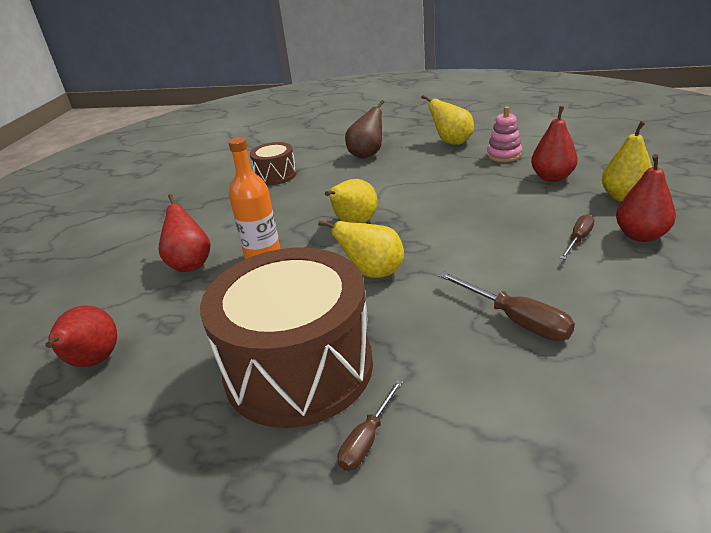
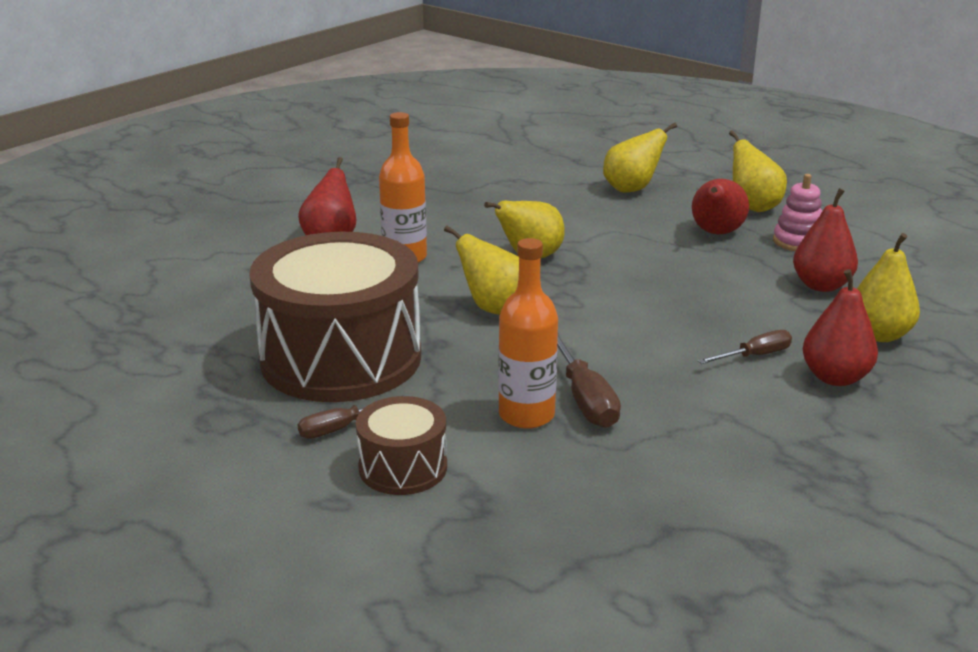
camera: 25 degrees right, 5 degrees down
(93, 362) = (181, 291): red pear -> red pear (716, 233)
(275, 175) = (502, 180): brown drum -> brown drum (403, 467)
(367, 154) = (631, 189): brown pear -> yellow pear
(495, 354) = (526, 415): none -> orange bottle

